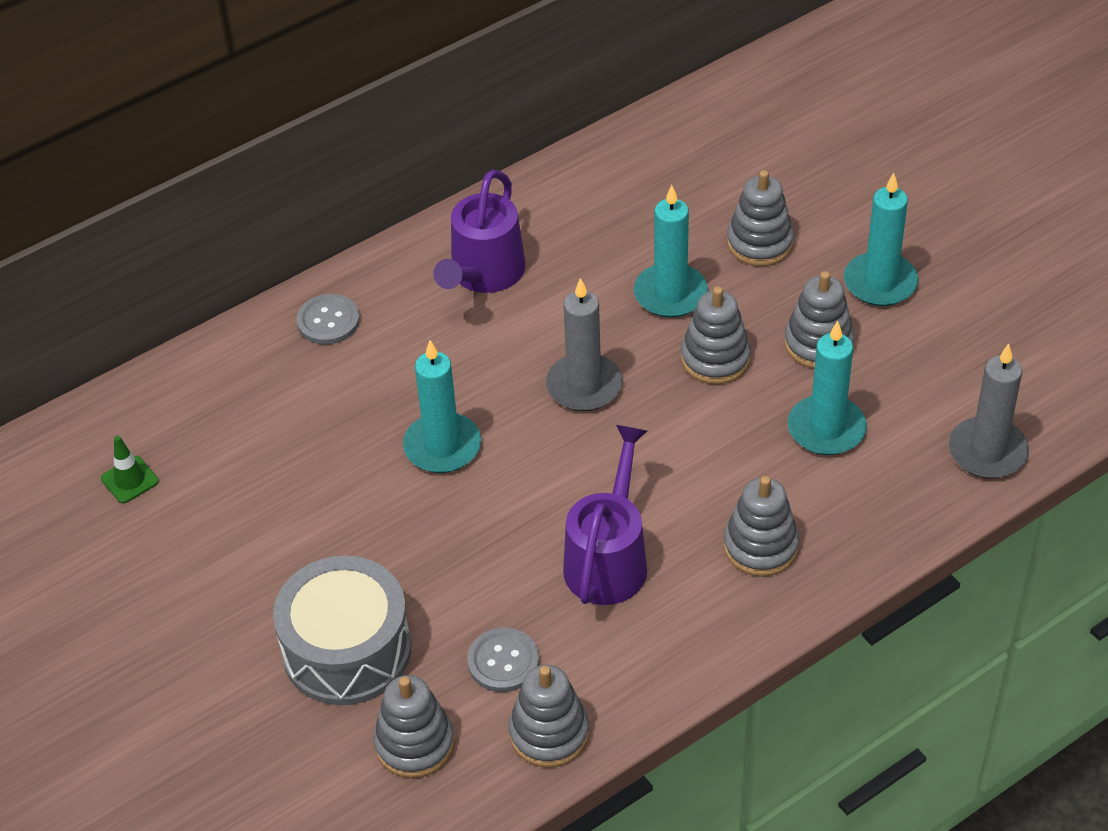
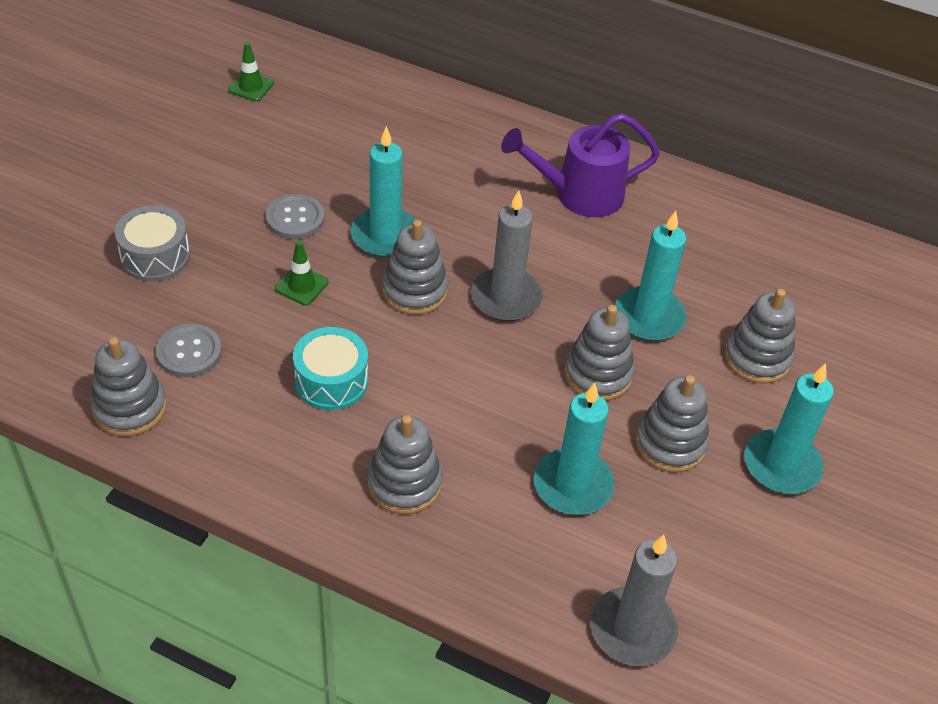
camera: 55 degrees right, 0 degrees up
(328, 321) = (466, 127): grey button -> grey button (295, 218)
(347, 650) = (155, 256): grey drum -> grey drum, size x0.62
(414, 744) = (83, 328): grey stacking toy -> grey stacking toy (415, 291)
(468, 538) = (301, 285): none -> green traffic cone
(609, 558) = (331, 381): purple watering can -> turquoise drum

